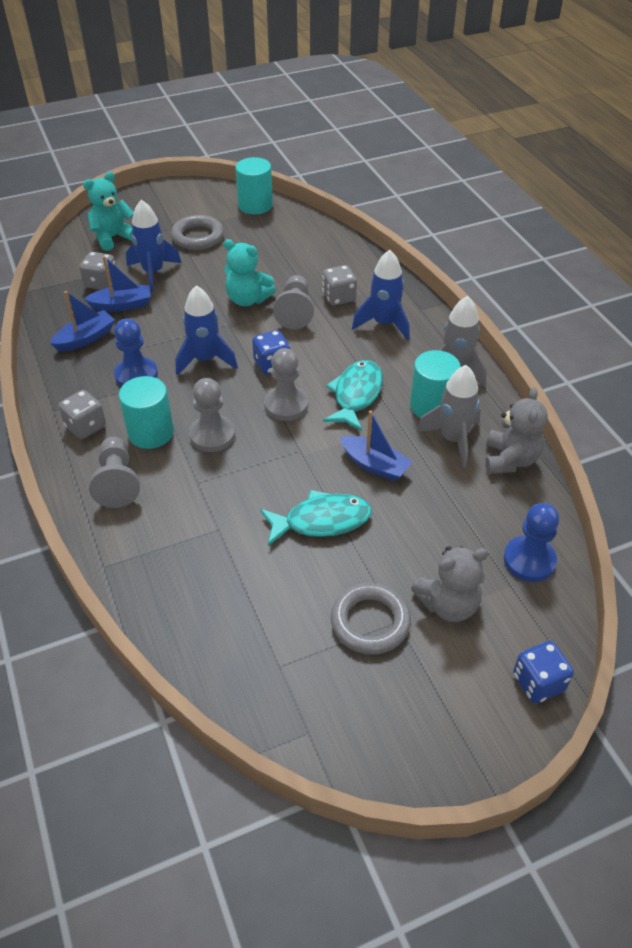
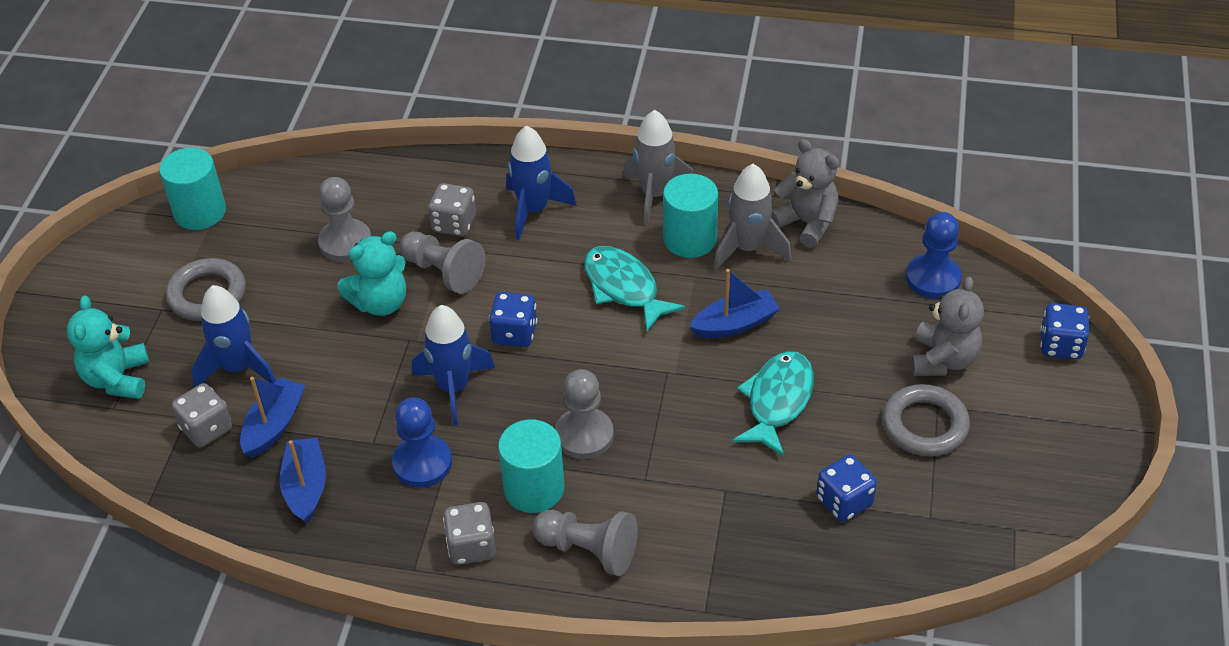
camera: 55 degrees left, 0 degrees up
(255, 603) = (844, 501): none -> blue dice
(286, 405) = (590, 352): grey pawn -> grey pawn (345, 242)

